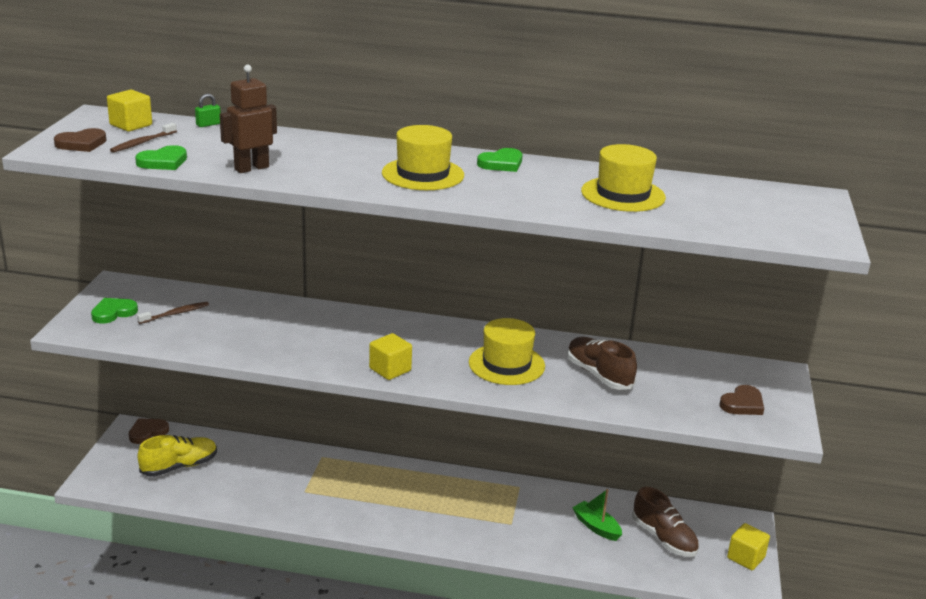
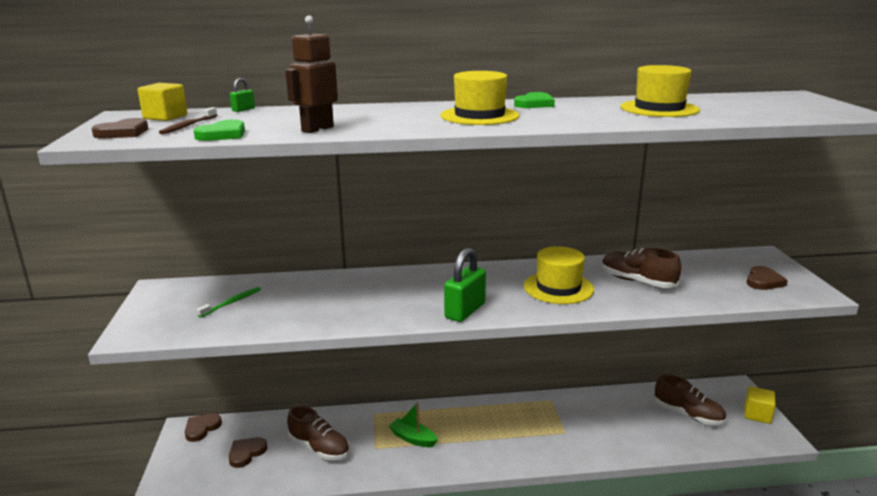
camera: 15 degrees left, 5 degrees down
(113, 313) = (168, 313): green heart -> none
(175, 314) = (232, 302): brown toothbrush -> green toothbrush
(179, 466) = (246, 453): yellow shoe -> brown heart
(250, 478) = (319, 448): none -> brown shoe
(390, 369) = (465, 311): yellow cube -> green padlock
(596, 527) = (632, 418): green boat -> green boat (413, 438)

